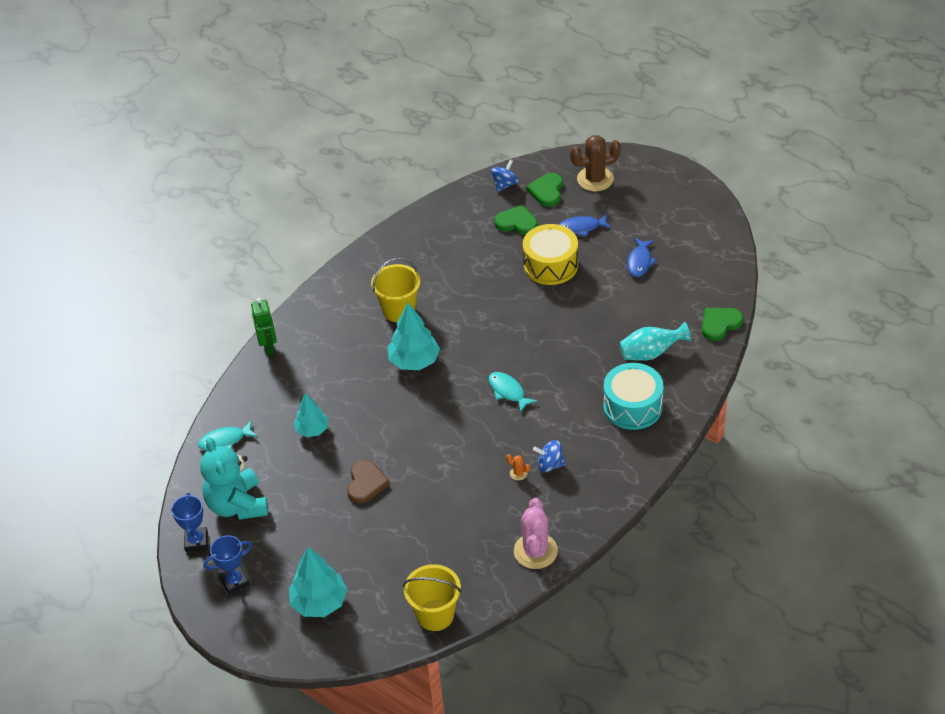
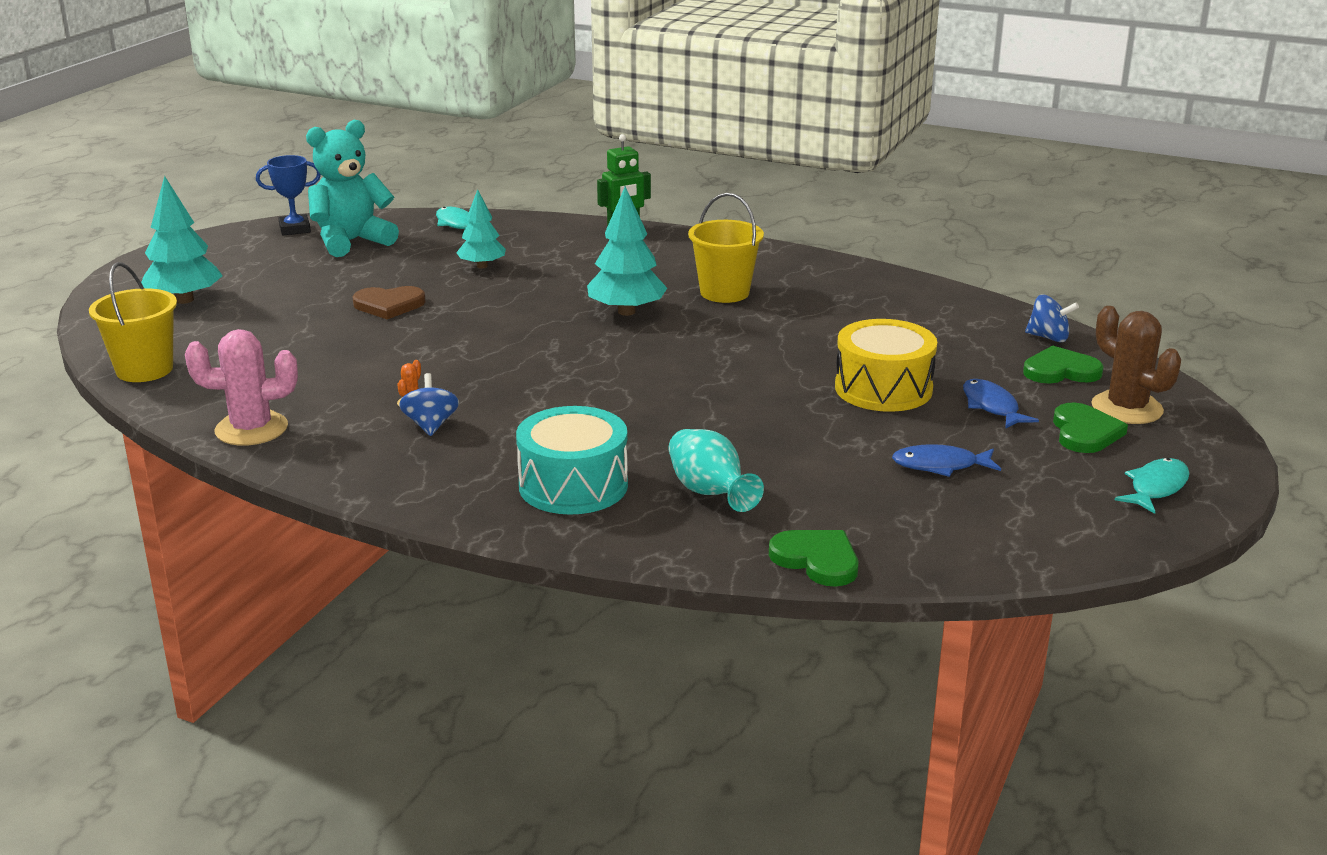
camera: 75 degrees right, 20 degrees down
(234, 581) = (228, 253): blue trophy -> none
(508, 391) = (583, 380): turquoise fish -> turquoise fish (1156, 487)
(517, 222) = (966, 354): green heart -> green heart (1085, 432)

